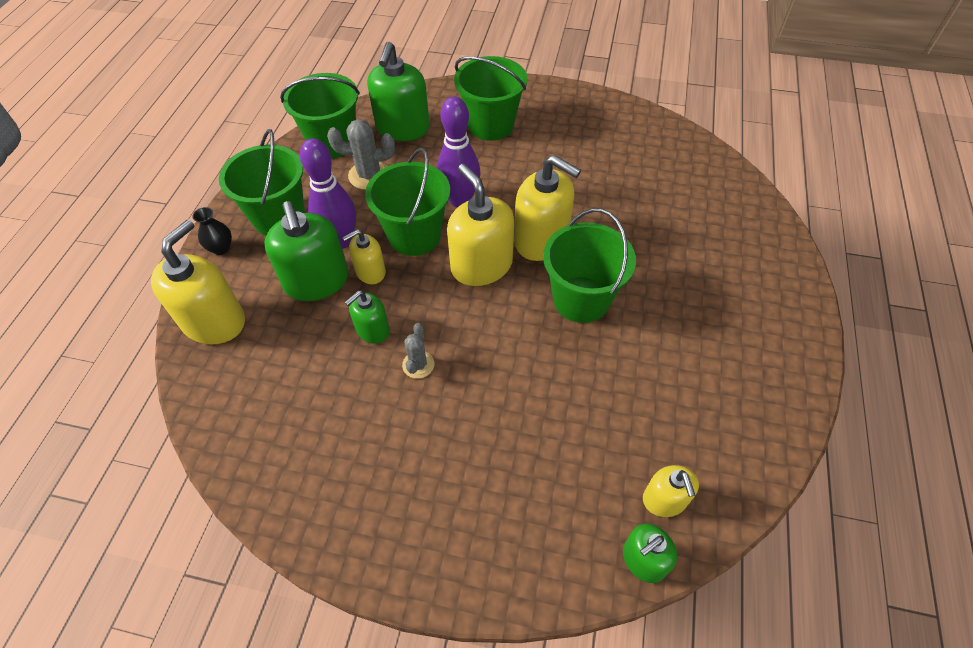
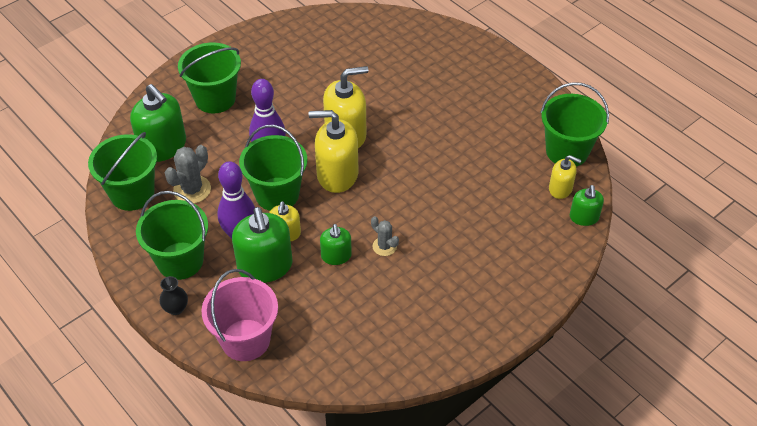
camera: 55 degrees left, 5 degrees down
(214, 322) = (245, 340): yellow soap dispenser -> pink bucket
(317, 281) = (265, 266): green soap dispenser -> green soap dispenser turned 60 degrees clockwise
(581, 299) = (409, 144): green bucket -> green bucket (567, 151)

